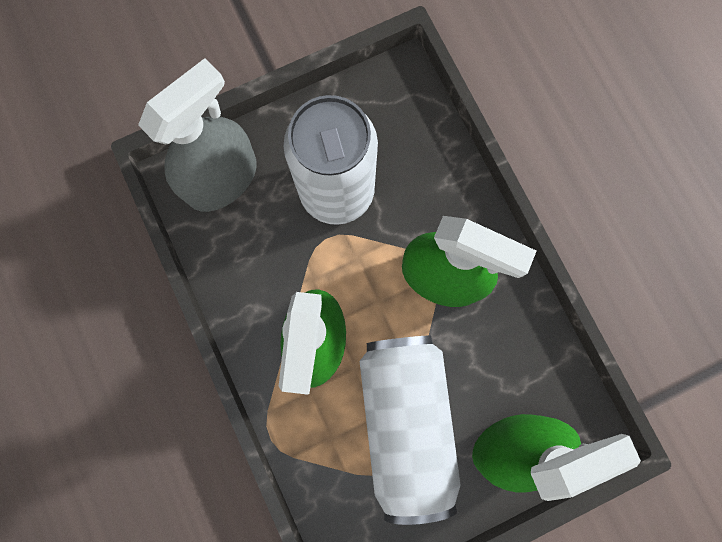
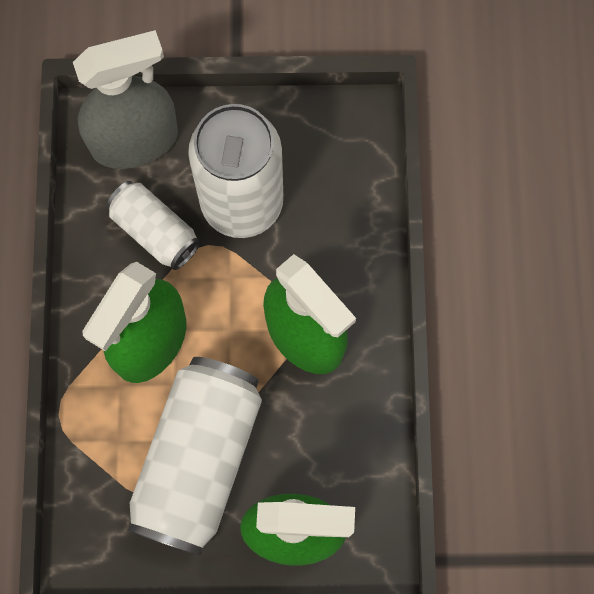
camera: 25 degrees right, 5 degrees down
(276, 247) = (155, 231): none -> white can

